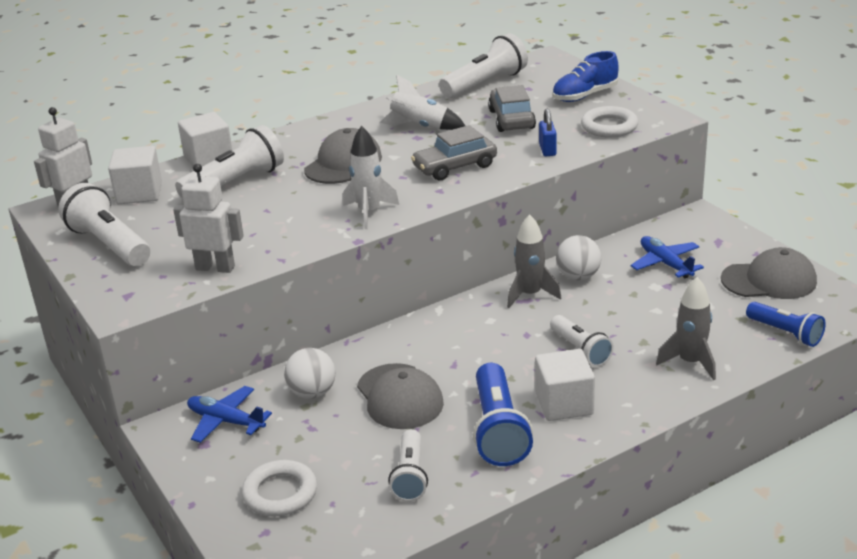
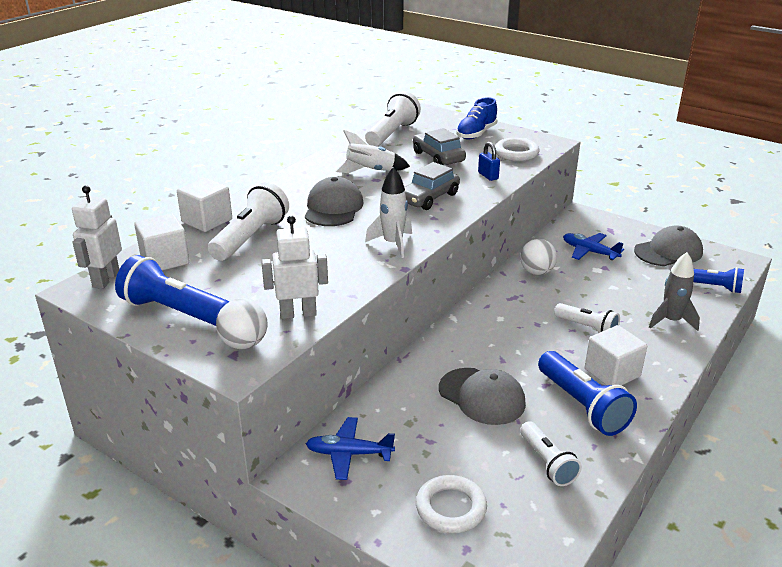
camera: 25 degrees left, 0 degrees up
(109, 244) = (174, 311): white flashlight -> blue flashlight
(312, 393) = (406, 410): white ball -> white ball (244, 344)
(530, 295) = (513, 292): grey rocket -> none

